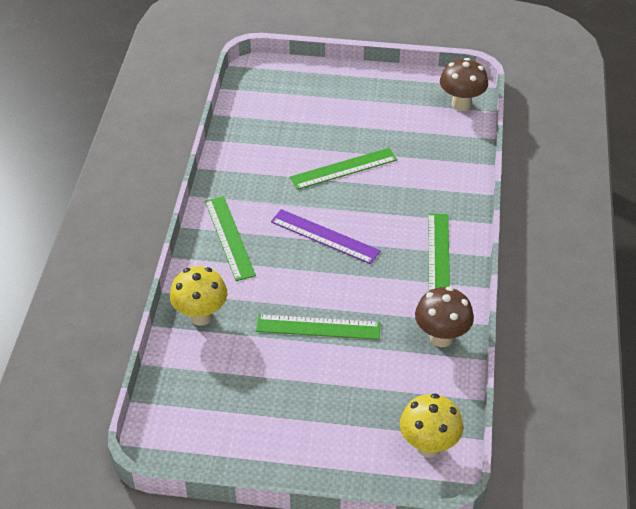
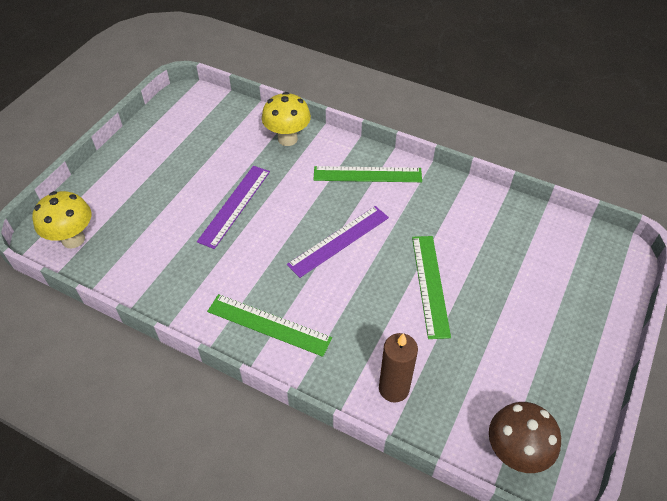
camera: 110 degrees right, 5 degrees up
(318, 327) = (235, 205): green ruler -> purple ruler
(441, 337) = (170, 289): brown mushroom -> none
(450, 170) = (394, 388): none -> brown candle

